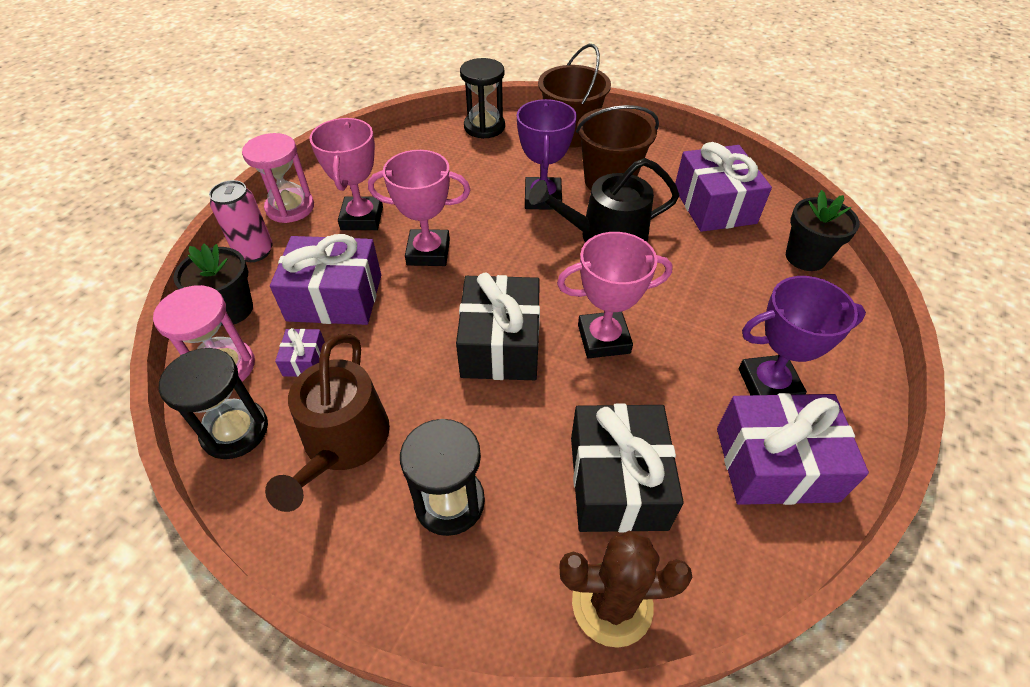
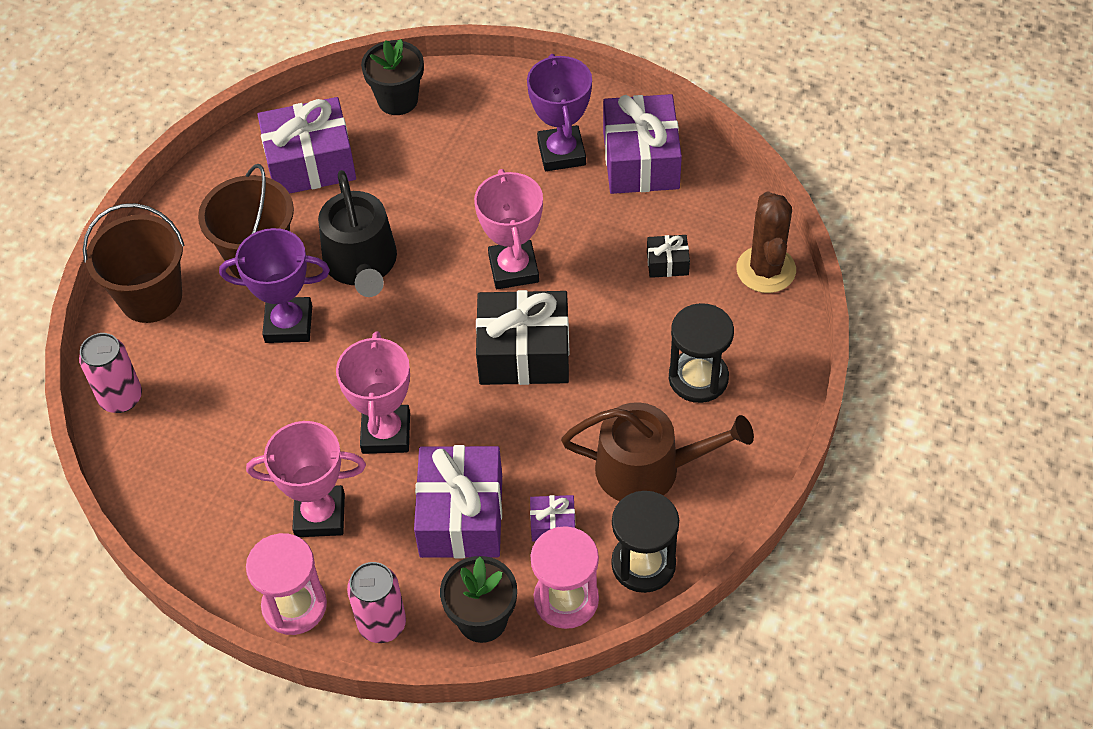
camera: 90 degrees left, 5 degrees up
(484, 127) = (121, 398): black hourglass -> pink can
(617, 482) = (667, 263): black gift -> black gift, size x0.46

